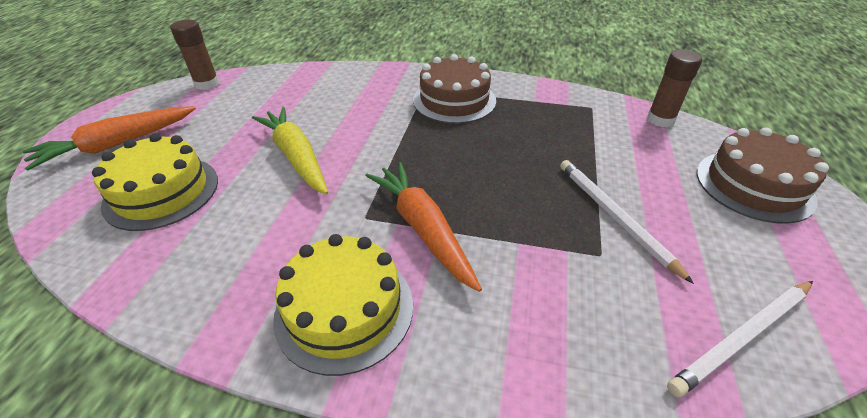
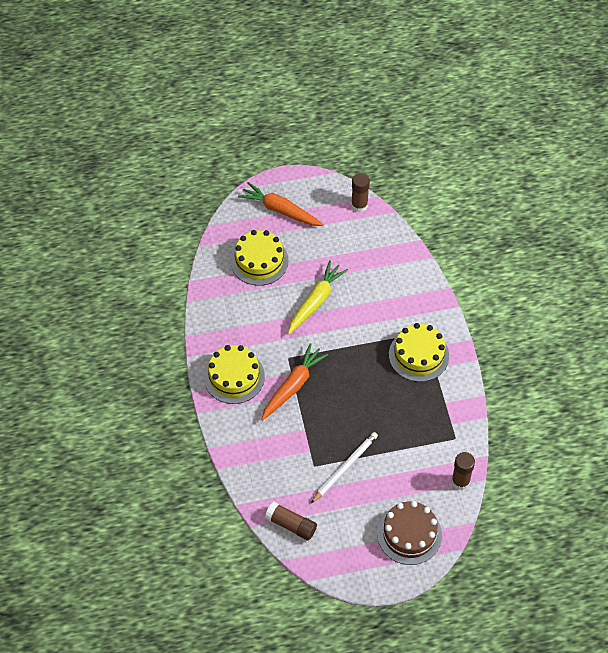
camera: 65 degrees right, 15 degrees up
(454, 100) = (418, 355): brown cake -> yellow cake
(742, 338) = (291, 525): white pencil -> brown glue stick

